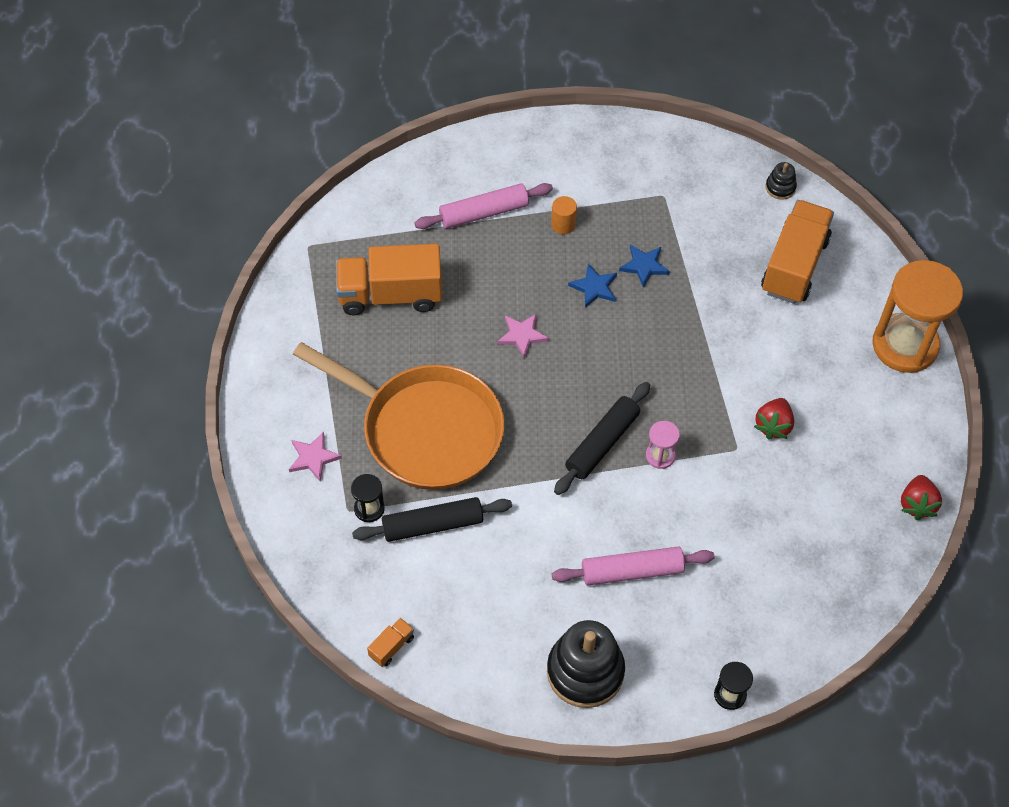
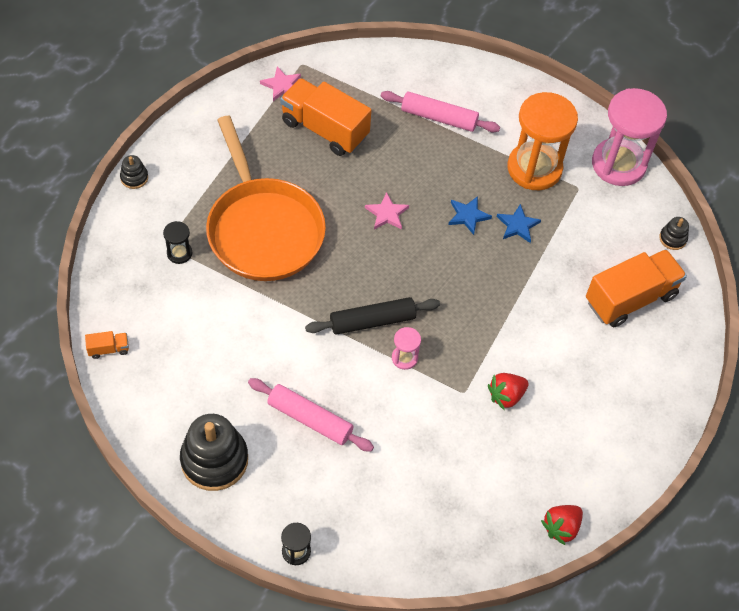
camera: 35 degrees right, 0 degrees up
(254, 468) = (134, 178): none -> black stacking toy
(313, 458) = (176, 197): pink star -> pink star (281, 85)
(432, 525) = (209, 292): black rolling pin -> none
(563, 224) = (486, 160): orange cylinder -> none
(677, 150) = (618, 164): none -> pink hourglass
(905, 345) = (662, 411): orange hourglass -> orange hourglass (534, 168)

